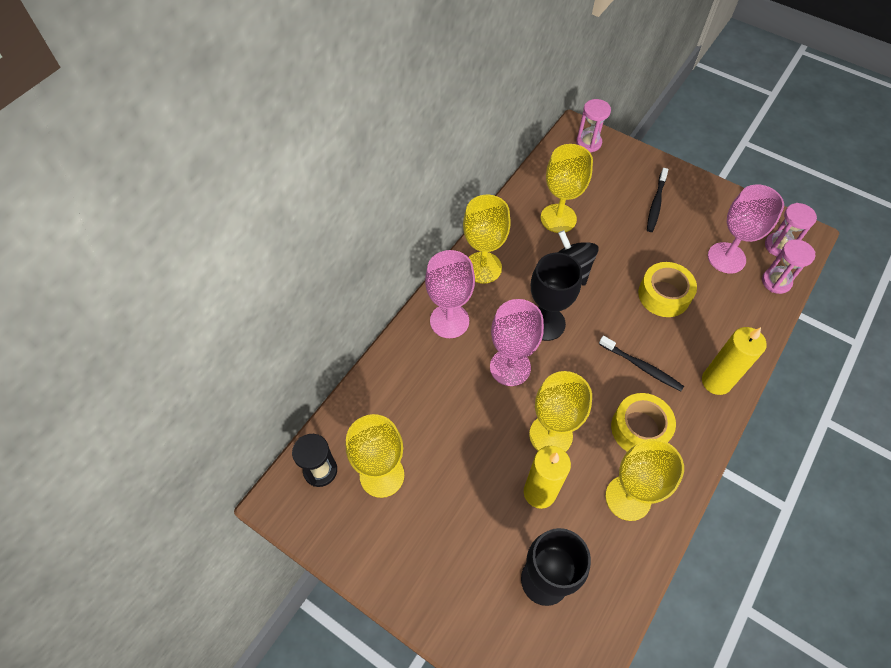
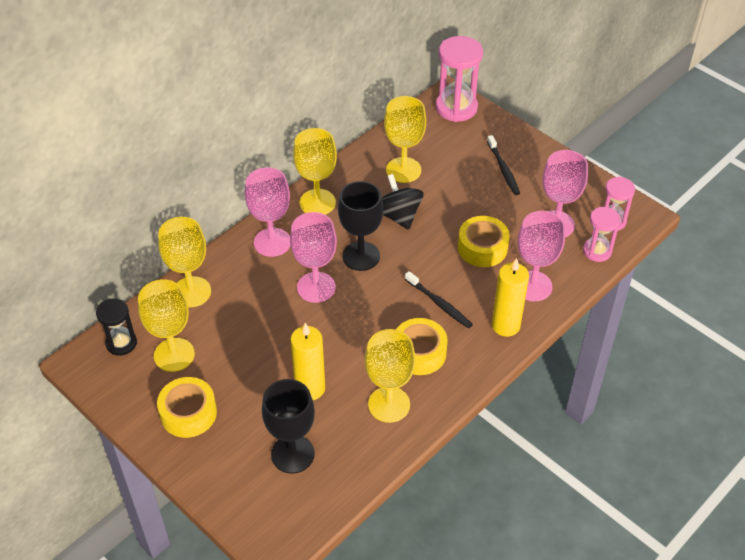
camera: 10 degrees right, 10 degrees down
(417, 547) = (188, 413): none -> yellow tape
(550, 435) = (335, 346): yellow goblet -> yellow goblet (191, 292)
(588, 143) = (456, 108): pink hourglass -> pink hourglass, size x1.64
(656, 204) = (503, 169): black toothbrush -> black toothbrush turned 45 degrees counterclockwise
(727, 331) = (532, 286): none -> pink goblet

